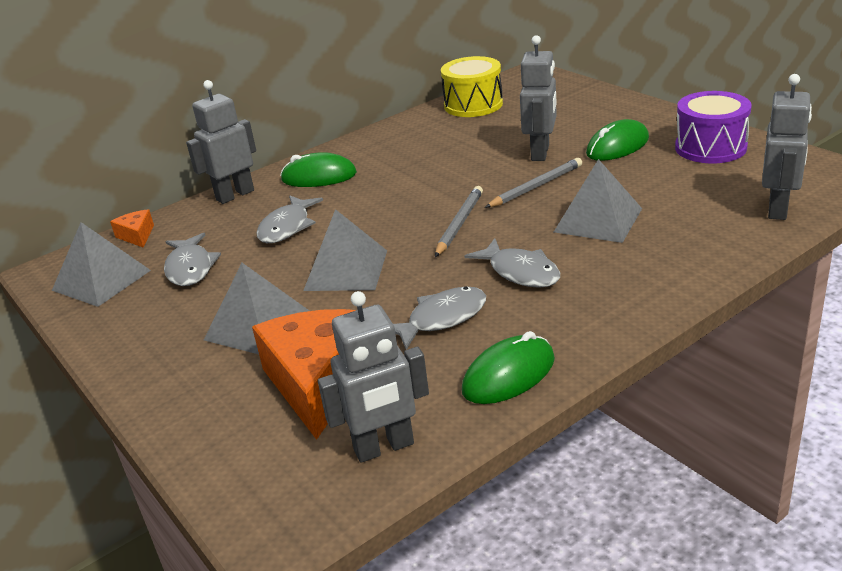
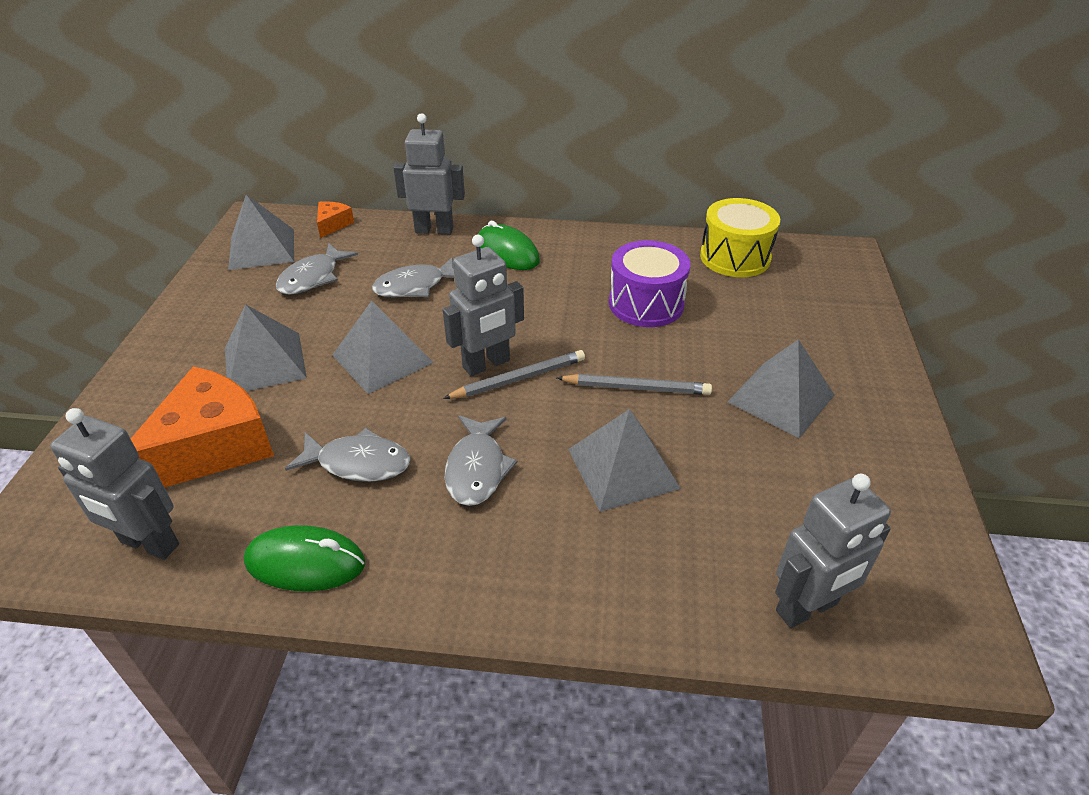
camera: 40 degrees right, 10 degrees up
(540, 153) = (702, 353): grey robot -> grey robot (486, 364)
(617, 146) = (781, 398): green mouse -> grey pyramid
(710, 147) = (870, 472): purple drum -> purple drum (646, 304)

